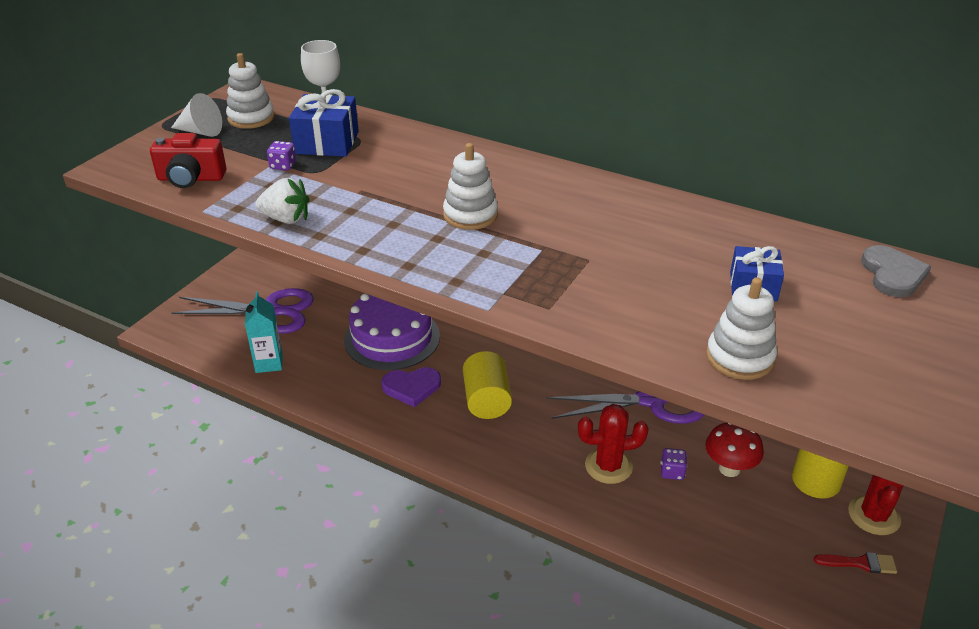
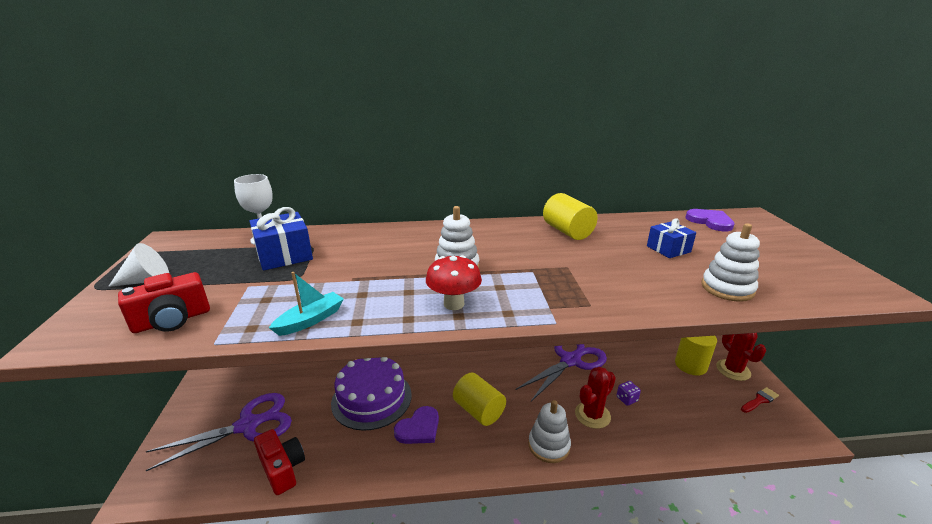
camera: 35 degrees left, 10 degrees down
(251, 118) = (192, 257): white stacking toy -> white stacking toy (549, 445)
(269, 363) = (282, 469): turquoise carton -> red camera
(283, 166) = (262, 282): purple dice -> none
(286, 219) = (310, 320): white strawberry -> turquoise boat
(657, 217) = (567, 231): none -> yellow cylinder
(729, 469) = (649, 381): red mushroom -> red mushroom (454, 304)
(892, 274) = (710, 221): grey heart -> purple heart

